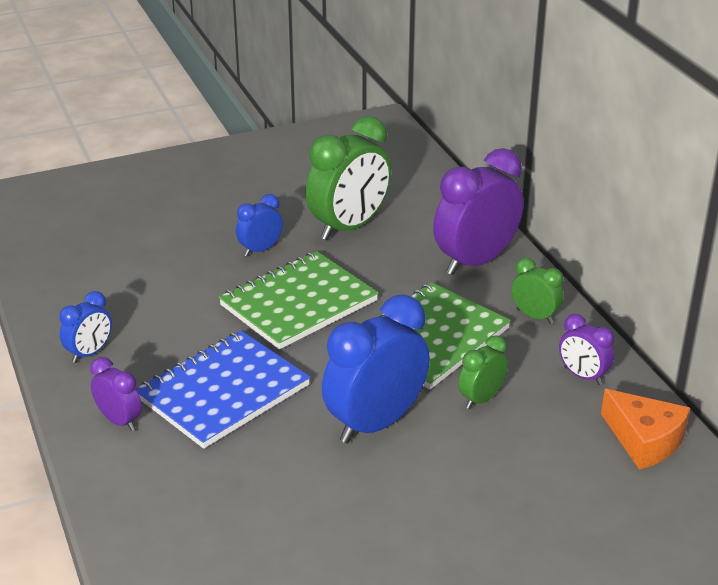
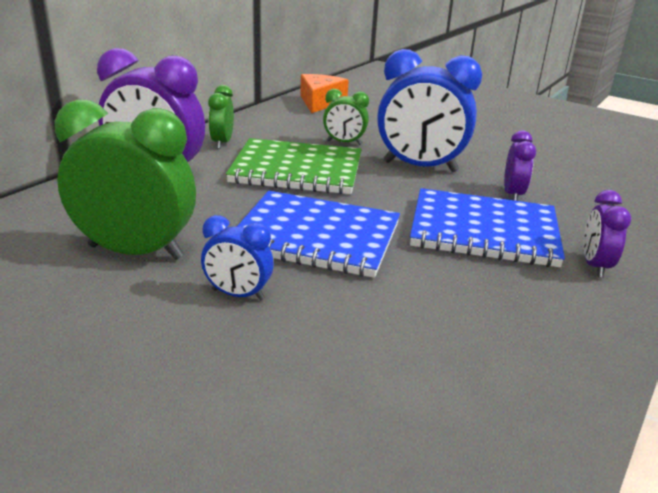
camera: 125 degrees left, 5 degrees down
(89, 353) = (560, 330): blue clock -> none
(298, 303) = (316, 237): green notebook -> blue notebook
(583, 376) = (278, 121): purple clock -> purple clock (513, 194)

